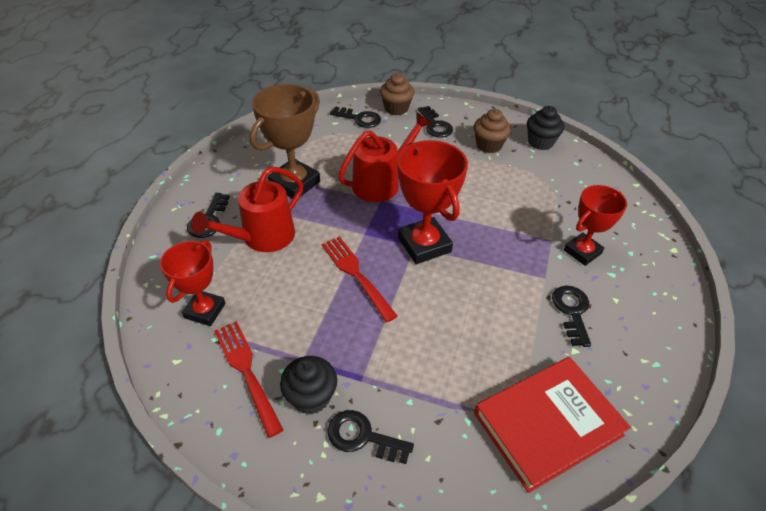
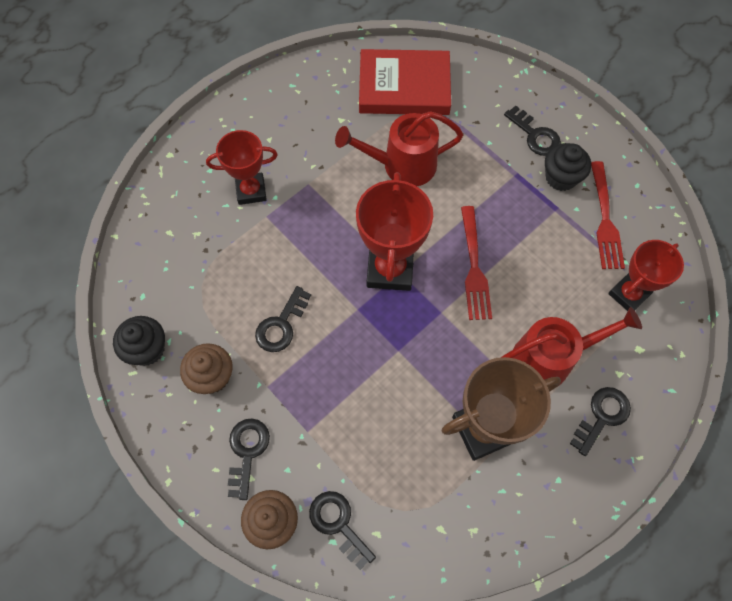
camera: 150 degrees left, 20 degrees up
(381, 183) = (382, 377): red watering can -> red watering can (402, 165)
(572, 311) = (314, 146): black key -> black key (281, 325)

